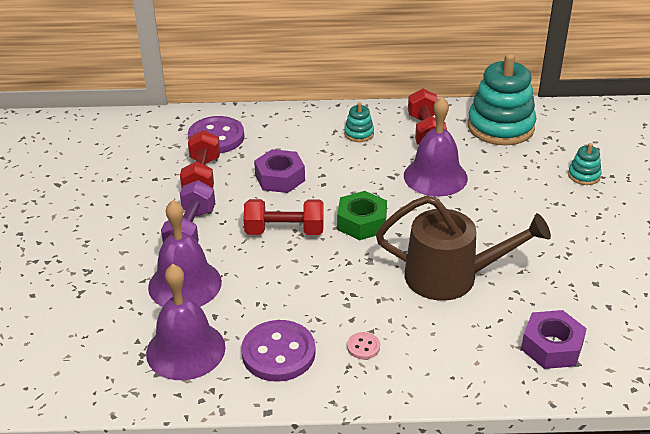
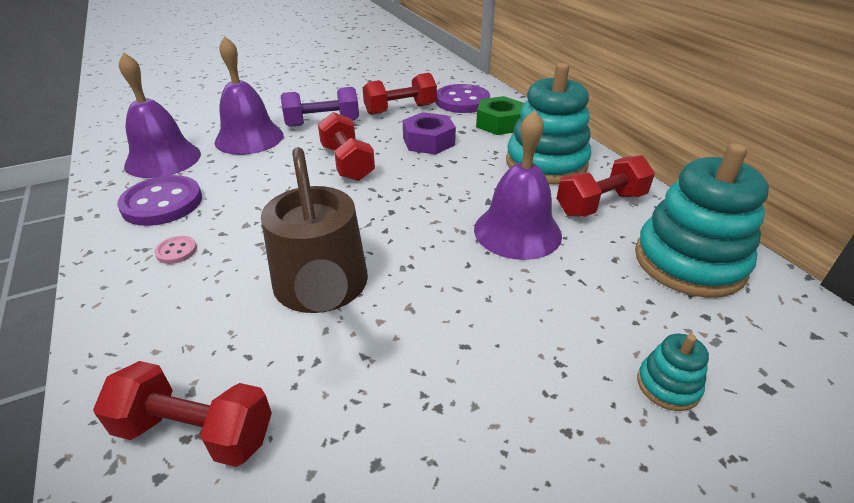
camera: 65 degrees right, 0 degrees up
(359, 134) = (546, 163): turquoise stacking toy -> turquoise stacking toy, size x2.25
(362, 222) = (389, 201): green nut -> green nut (499, 123)
(552, 346) = (196, 431): purple nut -> red dumbbell

